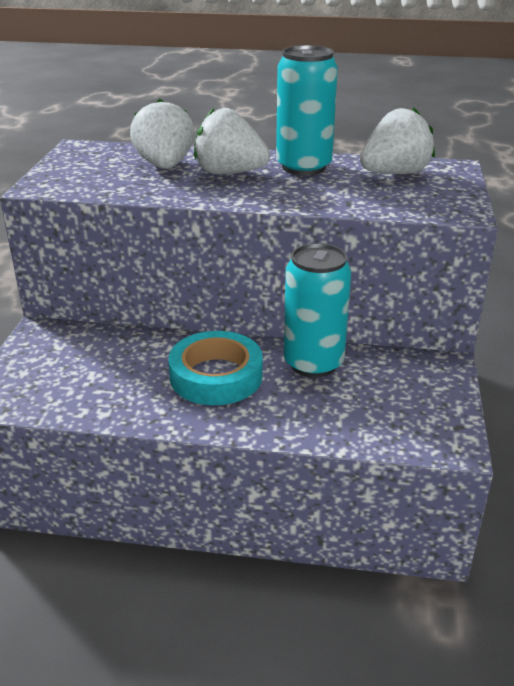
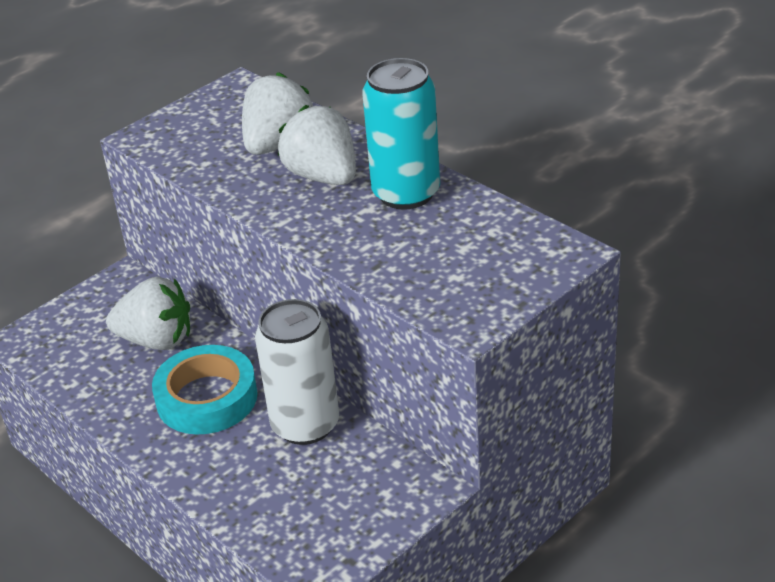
camera: 40 degrees right, 5 degrees up
(313, 363) = (305, 425): turquoise can -> white can
(394, 173) = (485, 239): white strawberry -> white strawberry (157, 340)

